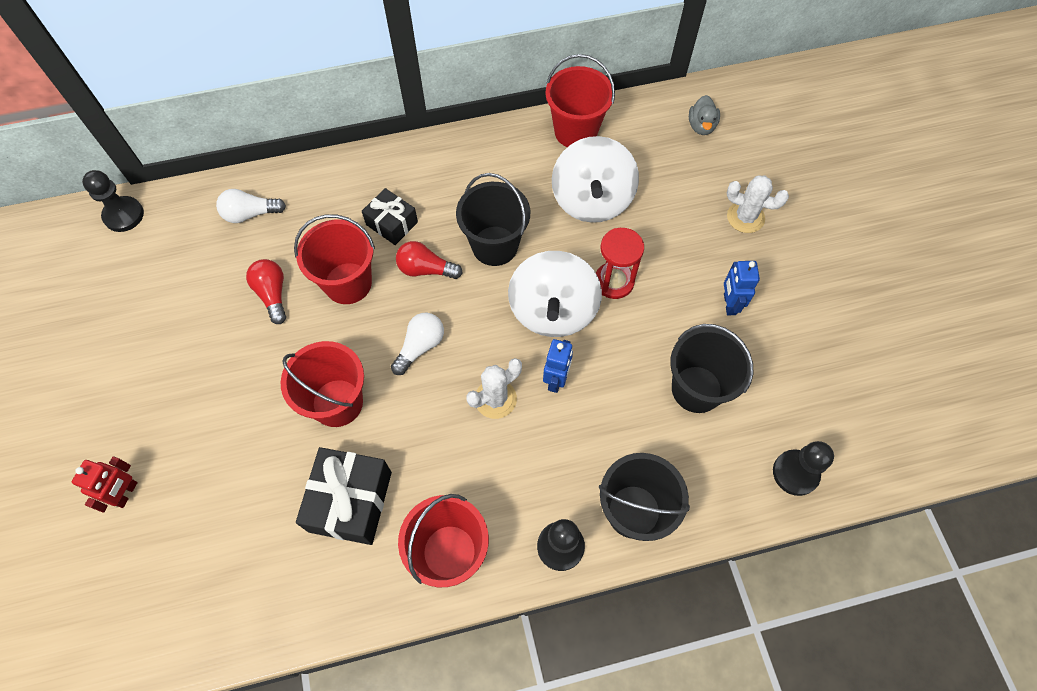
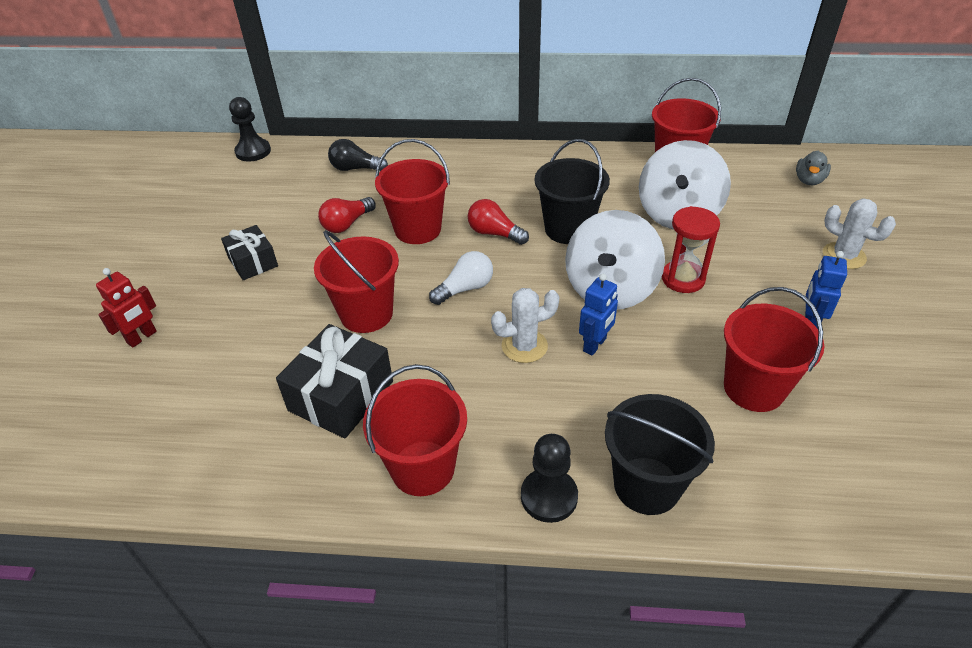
camera: 20 degrees right, 20 degrees down
(250, 214) = (355, 168): white light bulb -> black light bulb
(272, 294) = (347, 224): red light bulb -> red light bulb turned 135 degrees counterclockwise
(392, 223) = (476, 196): black gift -> black gift (253, 262)
(696, 389) = (754, 388): black bucket -> red bucket
(795, 473) = (865, 500): black pawn -> none

